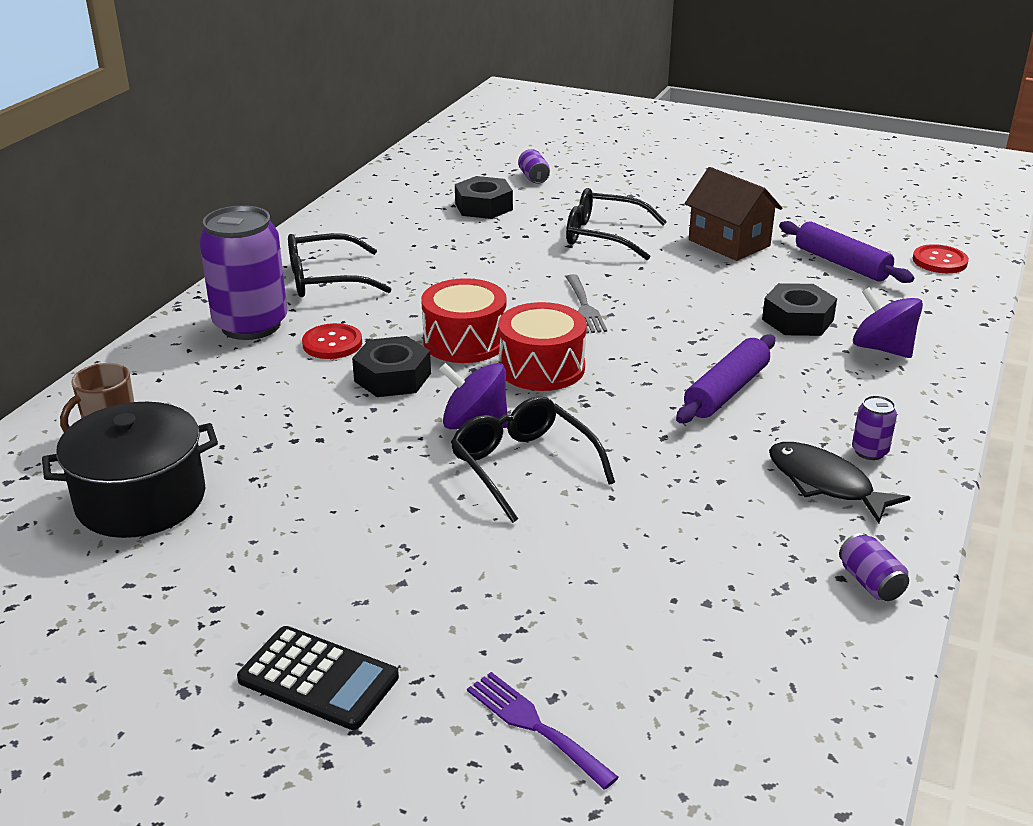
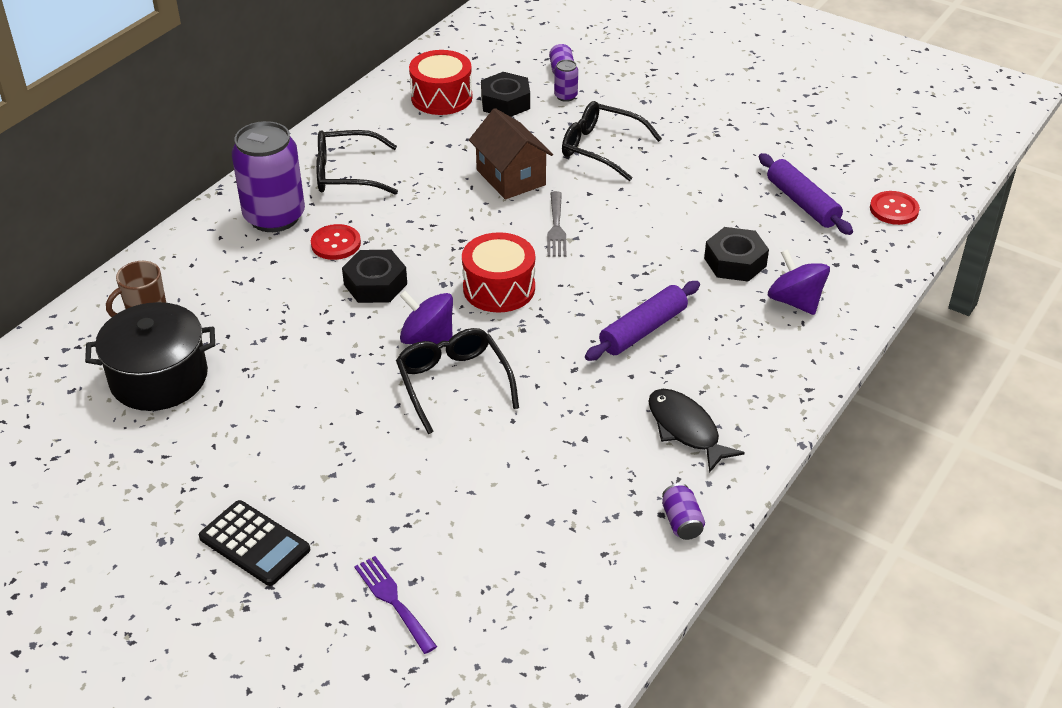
camera: 10 degrees right, 10 degrees up
(465, 341) = (444, 253): red drum -> red drum (441, 97)
(729, 243) = (710, 168): brown house -> brown house (511, 177)
(869, 451) = (736, 404): purple can -> purple can (565, 96)

